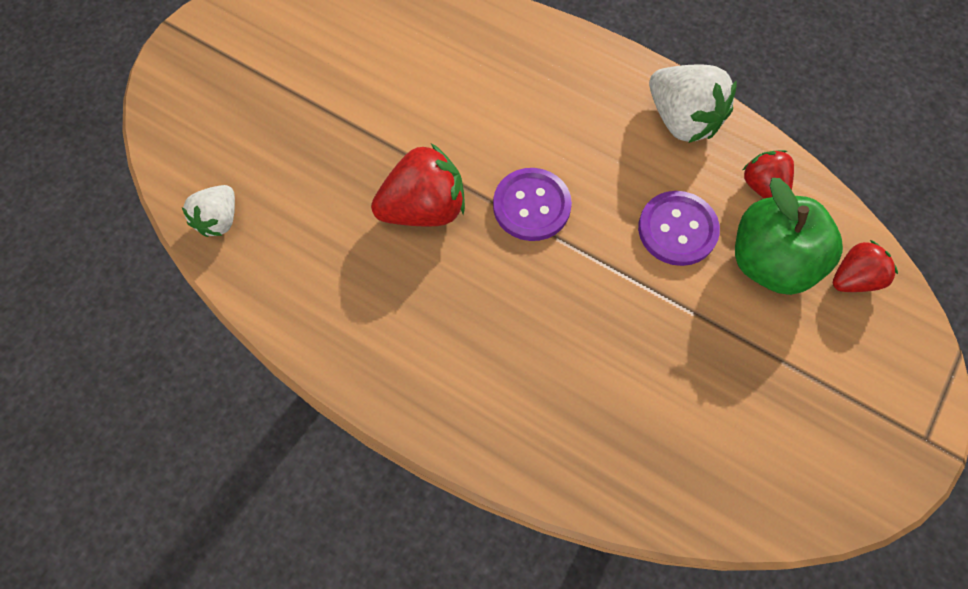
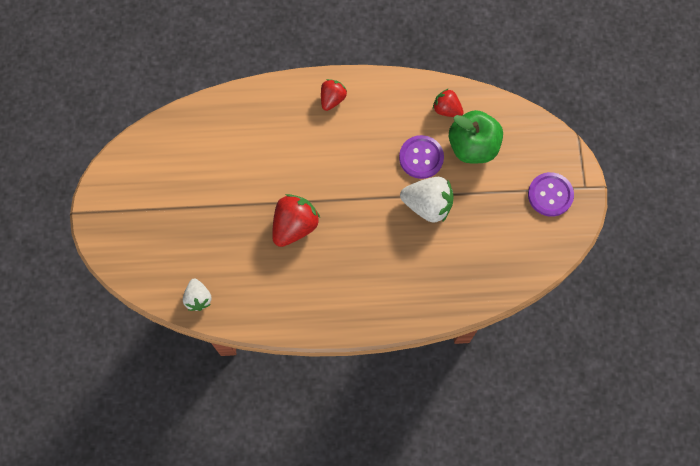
camera: 35 degrees left, 5 degrees up
(531, 206) = (345, 190): purple button -> purple button (550, 195)
(682, 120) = (386, 97): white strawberry -> white strawberry (427, 205)
(853, 278) = (514, 130): red strawberry -> red strawberry (332, 99)

